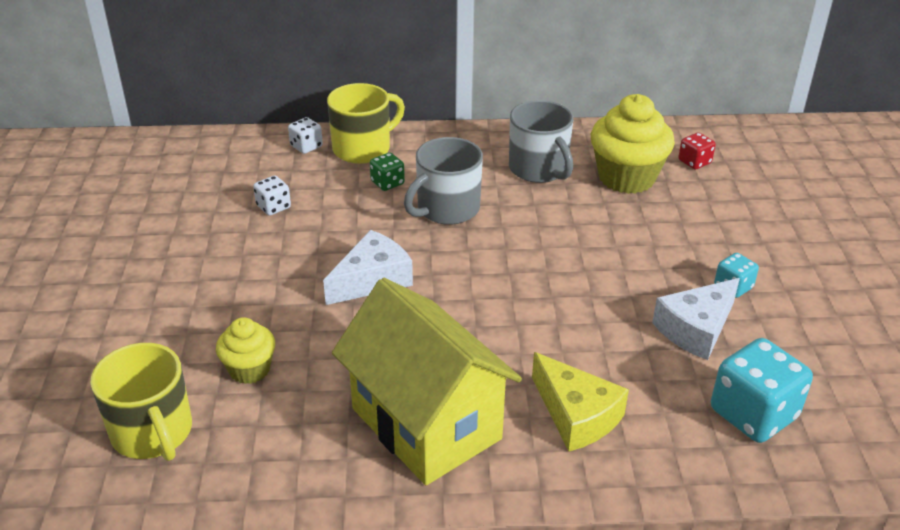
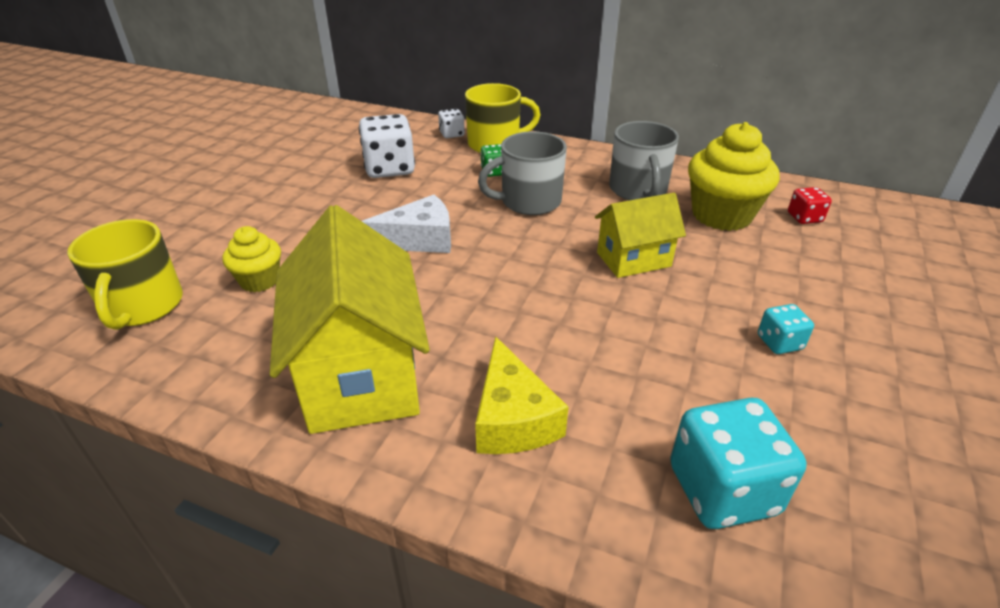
camera: 25 degrees right, 0 degrees up
(273, 207) = (389, 168): white dice -> white dice, size x1.94
(580, 244) = (633, 259): none -> yellow house
(696, 329) = (708, 372): white cheese -> none

